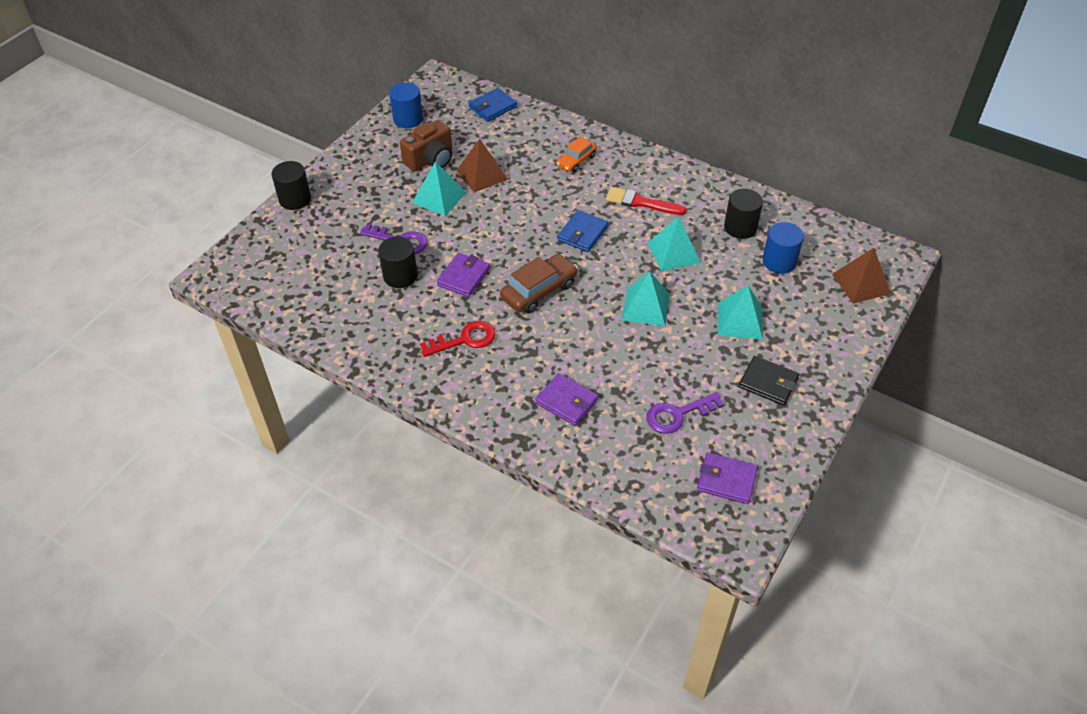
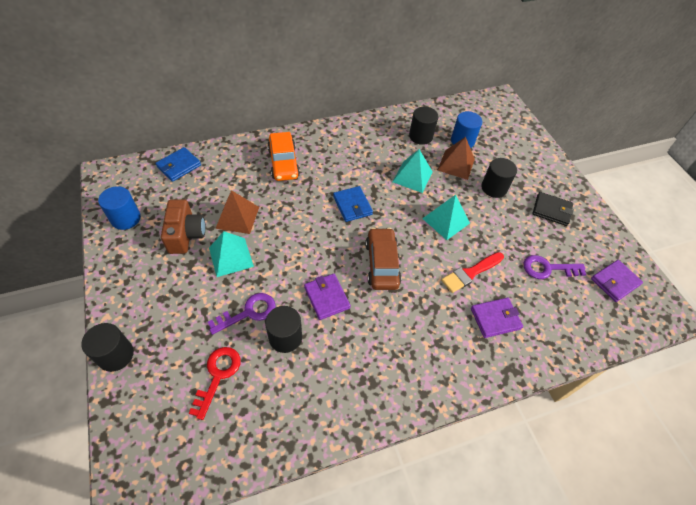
camera: 55 degrees left, 5 degrees up
(465, 340) = (389, 340): red key -> red key (218, 375)
(493, 107) = (179, 166): blue wallet -> blue wallet turned 45 degrees clockwise
(576, 160) = (283, 163): orange car -> orange car, size x1.55
(641, 202) = (355, 161): red brush -> red brush (470, 273)
(678, 415) = (547, 268): purple key -> purple key turned 75 degrees clockwise
(740, 320) = (494, 188): turquoise pyramid -> black cylinder
(768, 382) = (551, 210): black wallet -> black wallet turned 45 degrees clockwise
(861, 283) = (507, 124): brown pyramid -> brown pyramid (456, 164)

